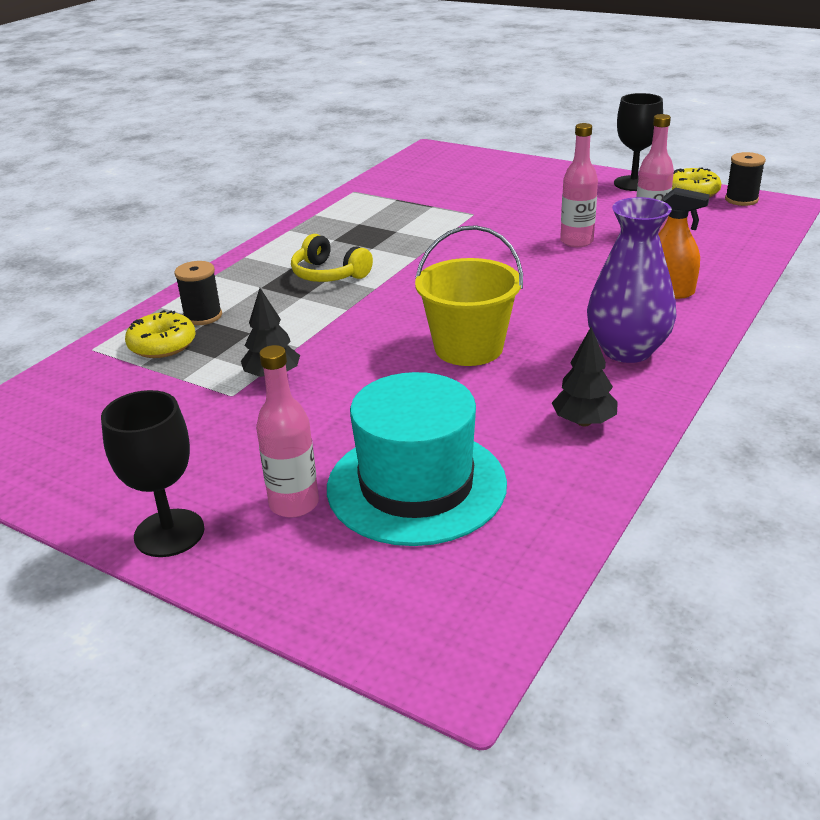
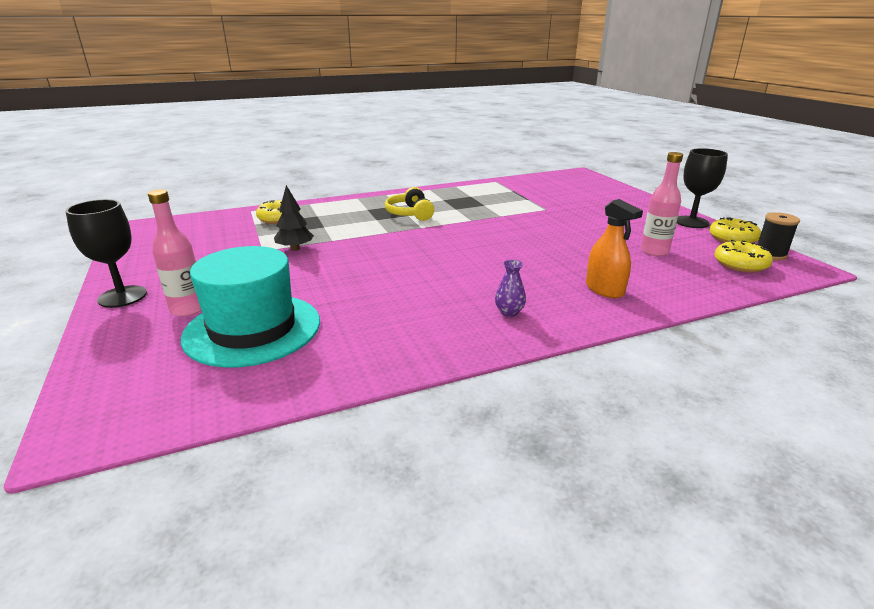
camera: 35 degrees right, 5 degrees down
(203, 316) = (318, 213): black spool -> none
(468, 348) = (414, 273): yellow bucket -> none
(576, 241) = (588, 241): pink bottle -> none
(583, 422) = (403, 340): black tree -> none
(627, 350) = (509, 312): purple vase -> purple vase, size x0.42
(733, 220) = (740, 264): none -> yellow donut

